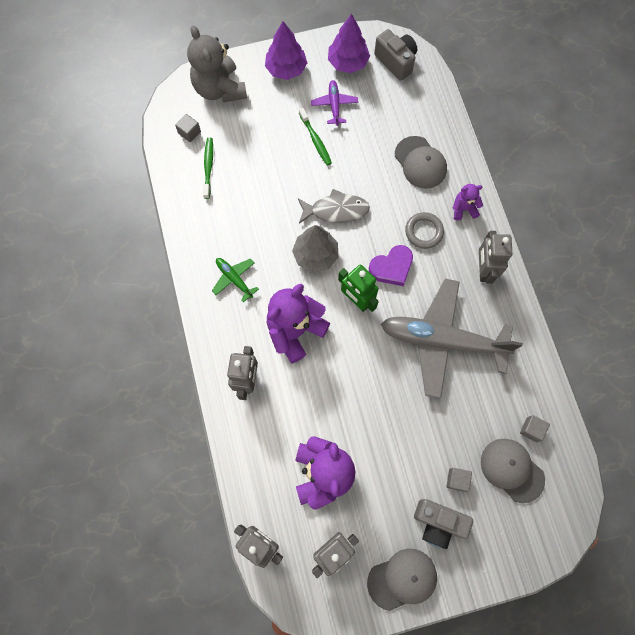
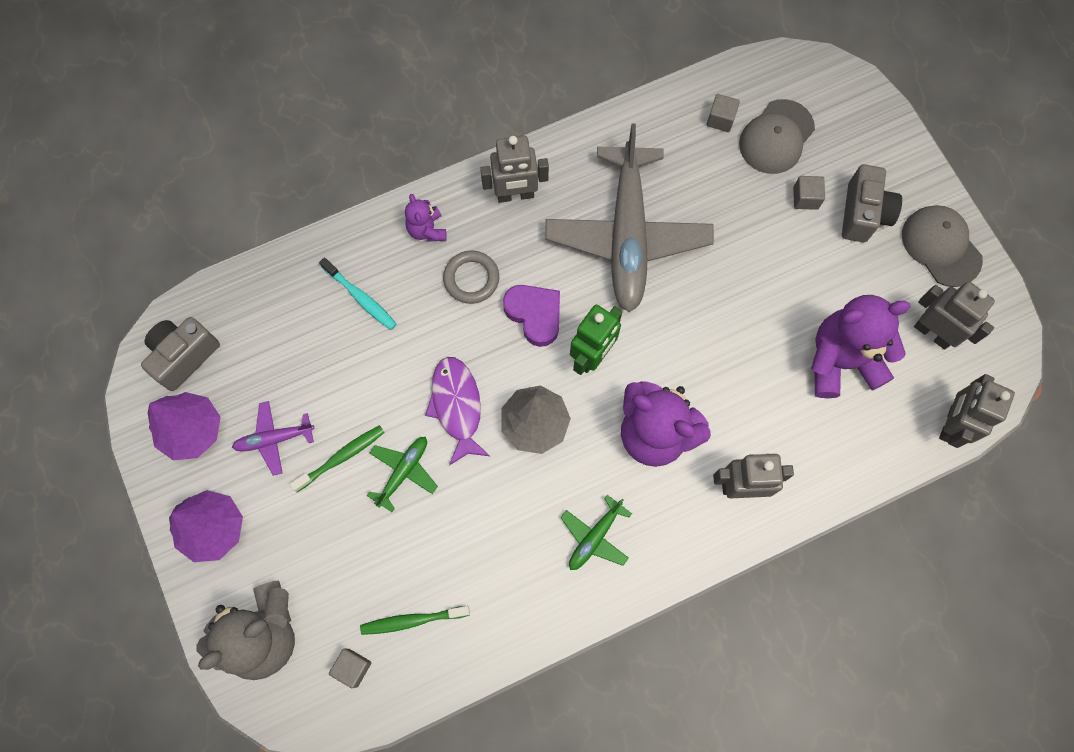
camera: 100 degrees left, 0 degrees up
(299, 173) = (403, 472): none -> green plane
(336, 210) = (457, 406): grey fish -> purple fish
(420, 162) = (360, 297): grey cap -> turquoise toothbrush

